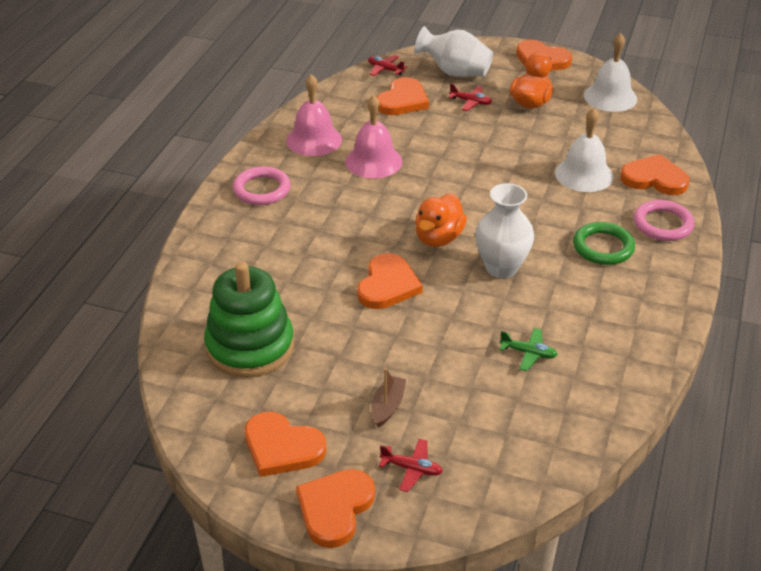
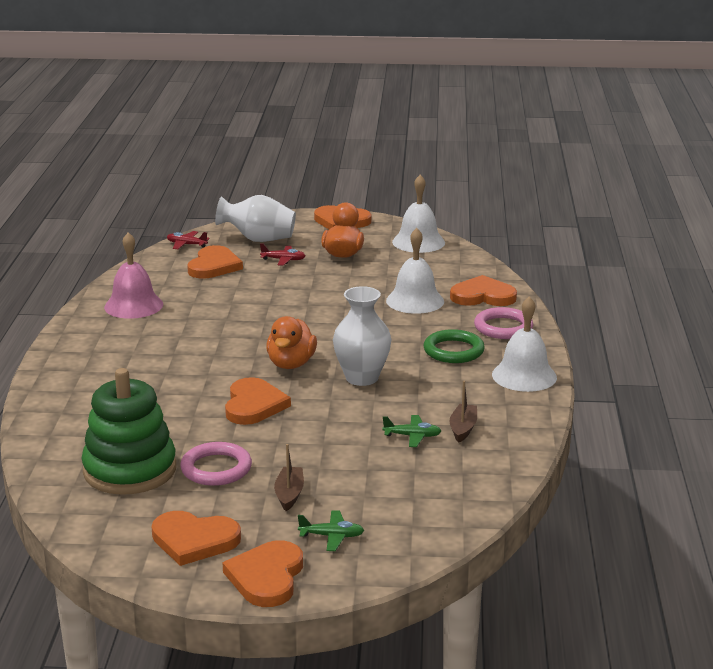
camera: 15 degrees left, 15 degrees down
(262, 189) = (94, 349): pink ring -> pink ring (216, 468)
(373, 161) = (202, 315): pink bell -> none
(411, 469) = (331, 536): red plane -> green plane
(582, 352) = (463, 428): none -> brown boat
(665, 292) = (524, 376): none -> white bell

